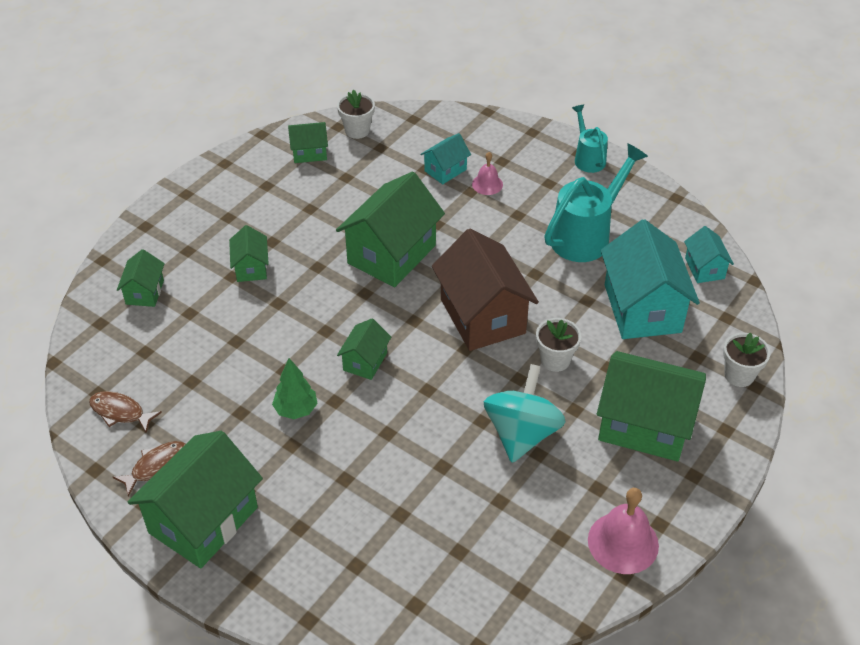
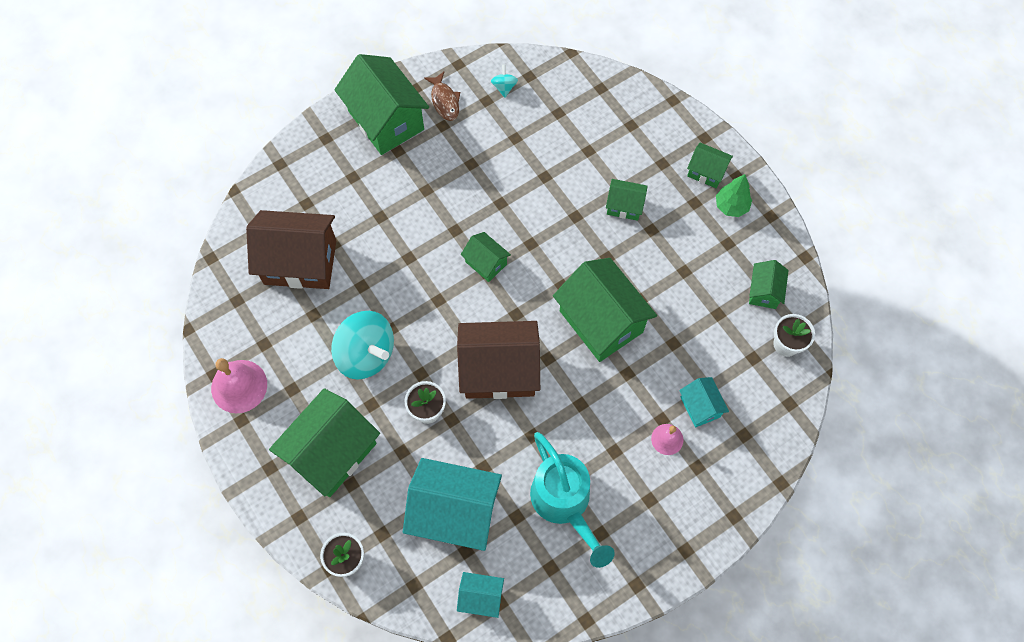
camera: 110 degrees right, 20 degrees up
(120, 412) = (504, 87): brown fish -> turquoise spinning top
(145, 292) = (623, 123): green house -> green house (706, 172)
(296, 410) = (458, 201): green tree -> green tree (731, 206)
(439, 540) = (300, 262): none -> brown house
(588, 158) = (674, 556): turquoise watering can -> none

